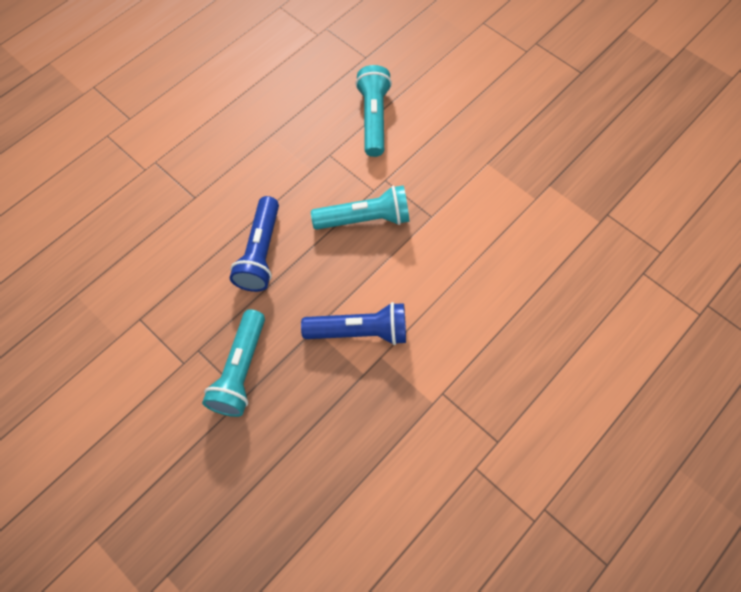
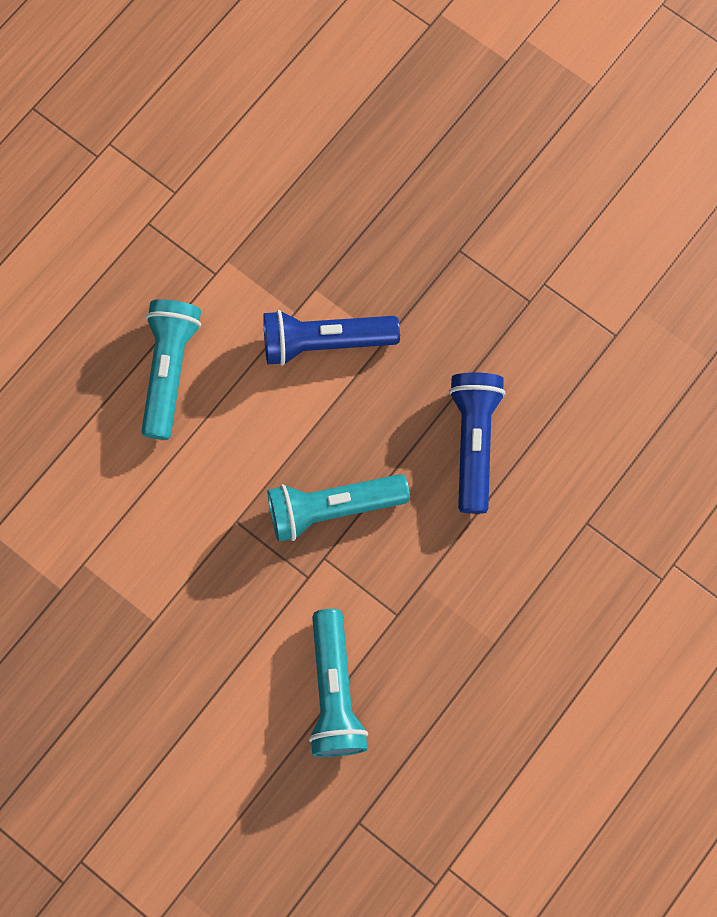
camera: 175 degrees right, 10 degrees up
(240, 370) = (469, 280): turquoise flashlight -> turquoise flashlight (169, 371)

